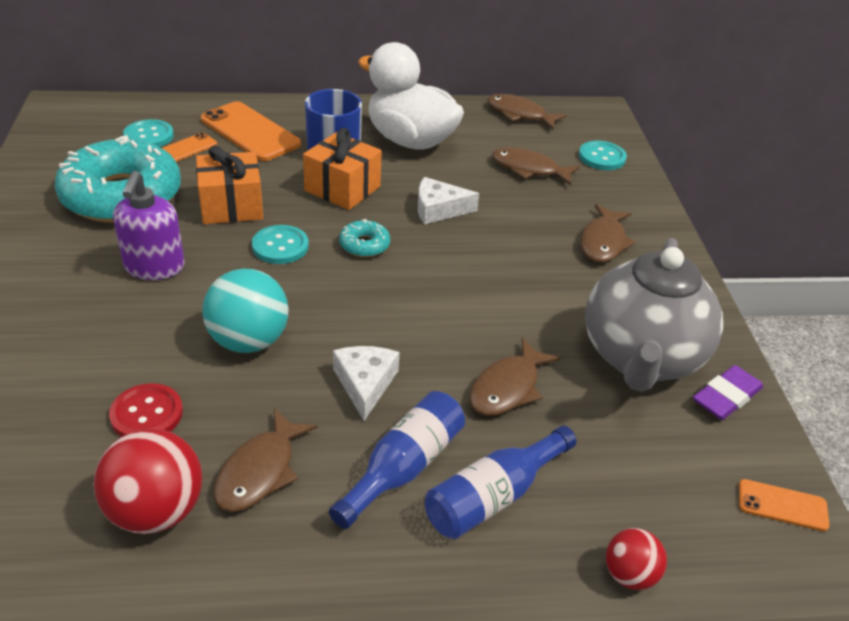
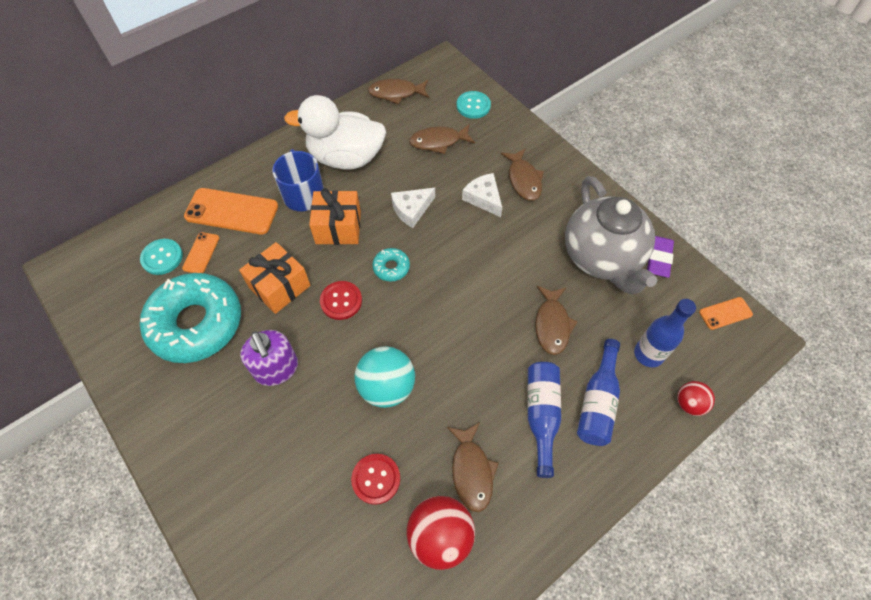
camera: 30 degrees left, 20 degrees up
(280, 246) = (341, 301): turquoise button -> red button
(365, 384) = (477, 373): white cheese -> white cheese (483, 198)
(616, 487) = (648, 354): none -> blue bottle

